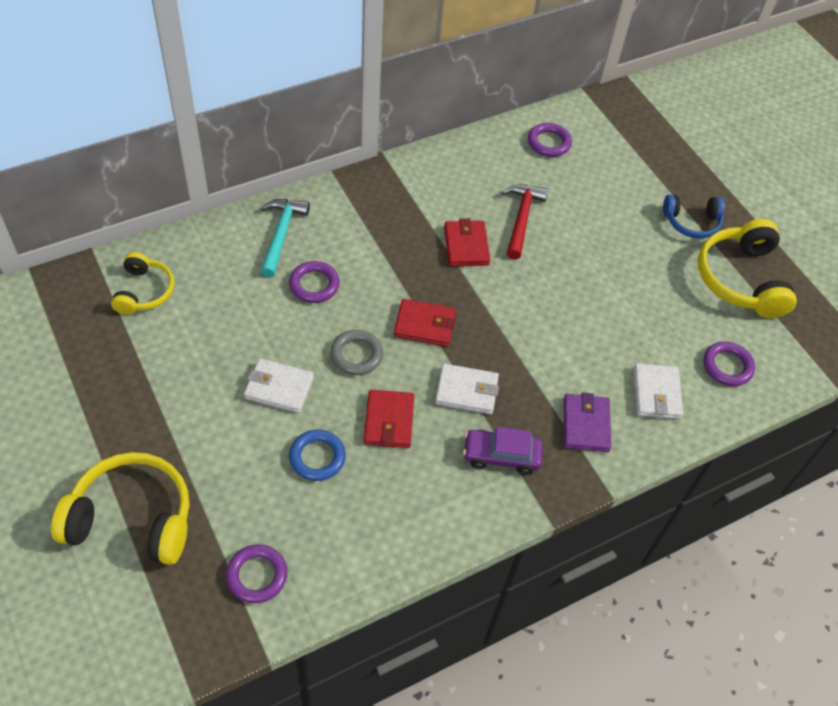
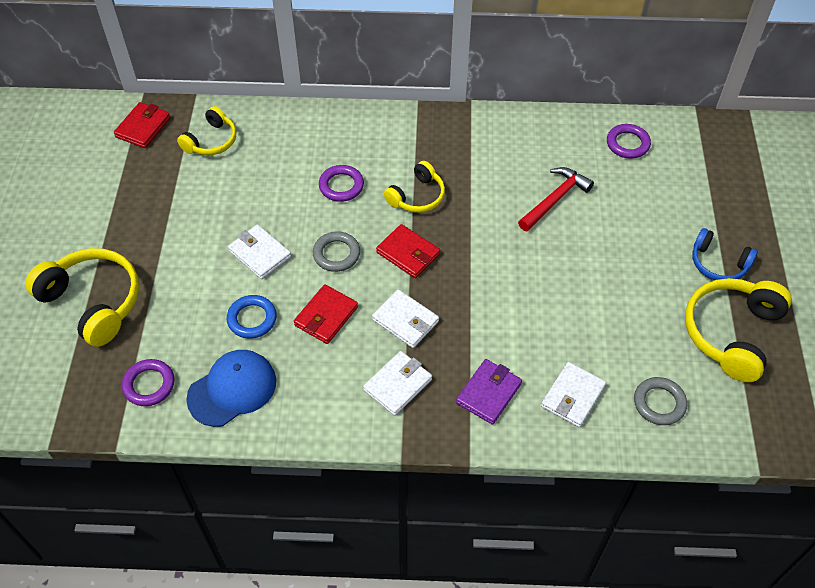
camera: 35 degrees right, 0 degrees up
(281, 235) = (342, 137): turquoise hammer -> none
(347, 537) = (232, 389): none -> blue cap
(395, 266) = (417, 196): none -> yellow headphones
(466, 246) = (489, 203): red wallet -> red wallet (143, 127)
(501, 456) = (397, 385): purple car -> white wallet
(727, 366) = (659, 403): purple ring -> grey ring

